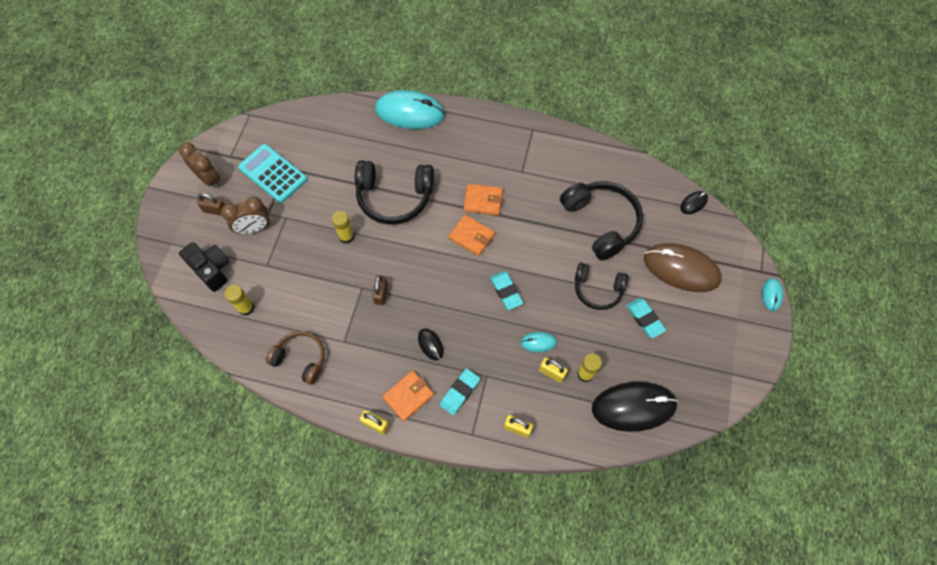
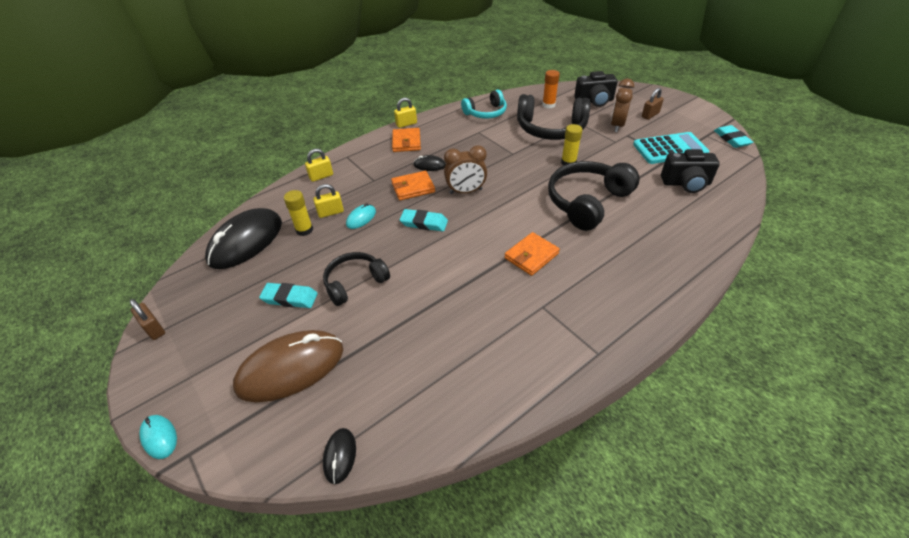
camera: 130 degrees right, 20 degrees down
(209, 179) = (686, 120): brown clock -> brown clock (466, 191)
(246, 308) = (548, 105): yellow glue stick -> orange glue stick
(301, 359) = (486, 113): brown headphones -> turquoise headphones
(322, 146) = (686, 183): none -> black camera
(381, 294) = (497, 160): brown padlock -> brown padlock (154, 329)
(410, 112) = (697, 257): turquoise mouse -> none
(460, 392) = (379, 163): turquoise eraser -> turquoise eraser (731, 139)
(471, 236) = (499, 229): orange wallet -> orange wallet (413, 188)
(601, 222) = (416, 334): black headphones -> black headphones (551, 129)

